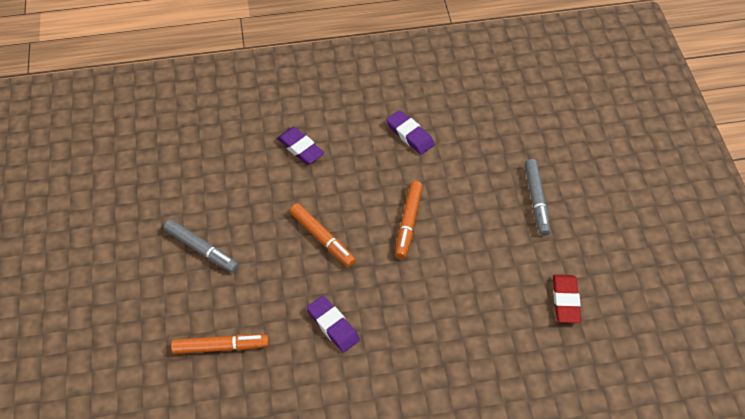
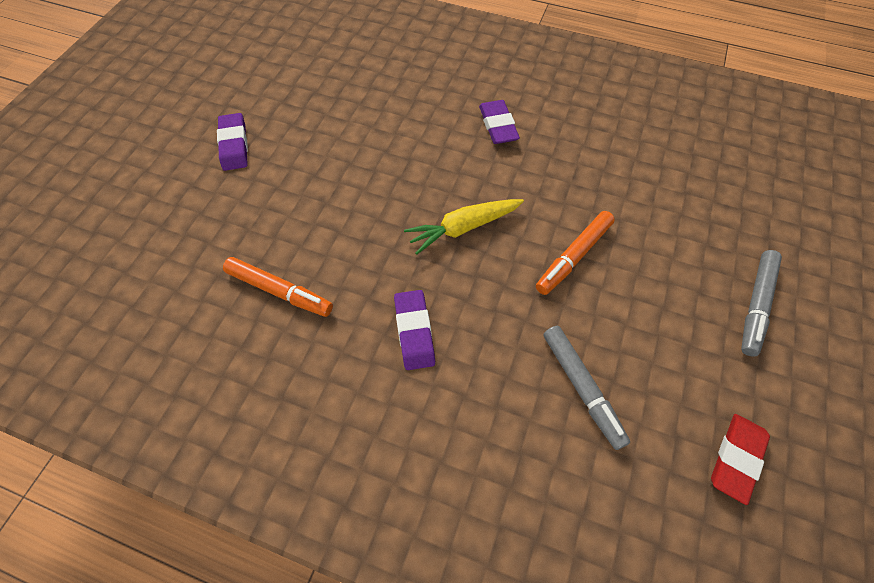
camera: 30 degrees right, 5 degrees up
(201, 250) = (331, 180): grey marker -> grey marker (582, 388)
(322, 238) = (463, 228): orange marker -> yellow carrot
(410, 135) = (630, 162): purple eraser -> purple eraser (234, 145)

